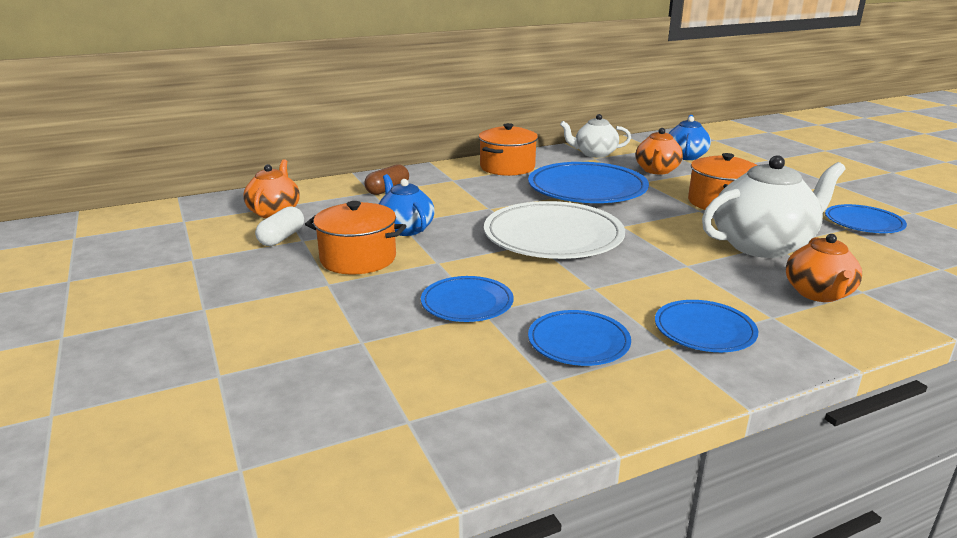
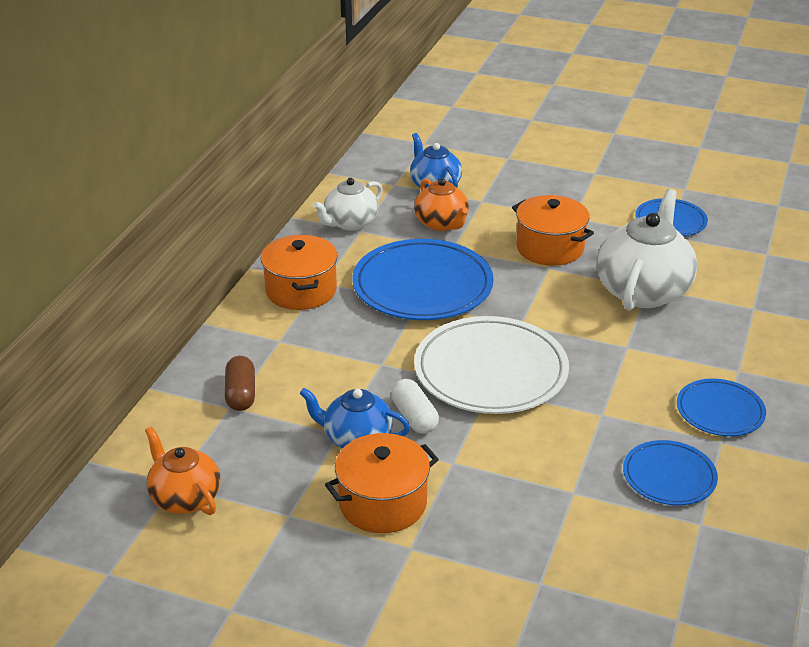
camera: 45 degrees left, 10 degrees up
(282, 238) = (263, 526): white capsule -> white capsule (414, 417)
(467, 303) = (547, 491): blue plate -> none
(818, 294) = (735, 328): orange teapot -> none

